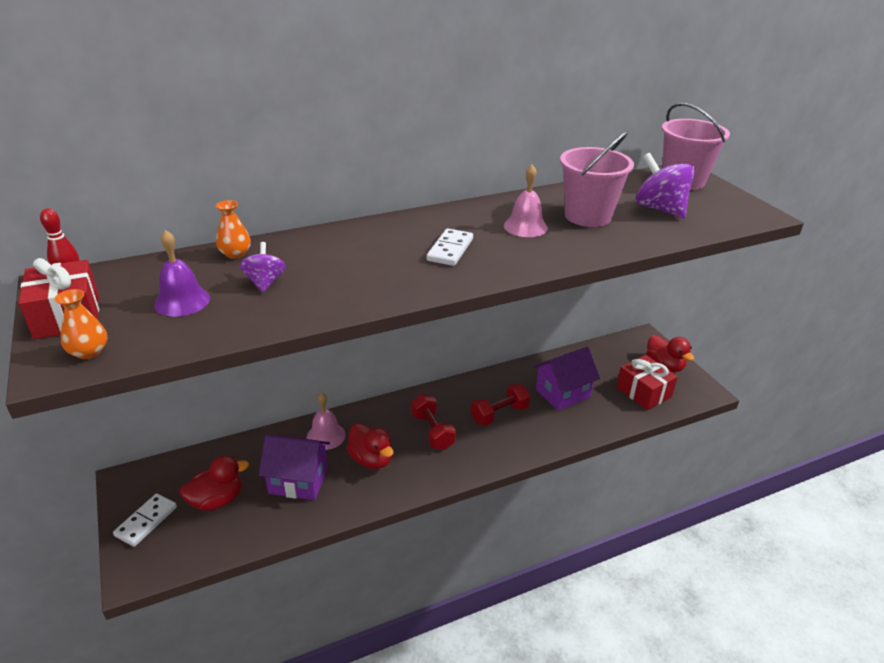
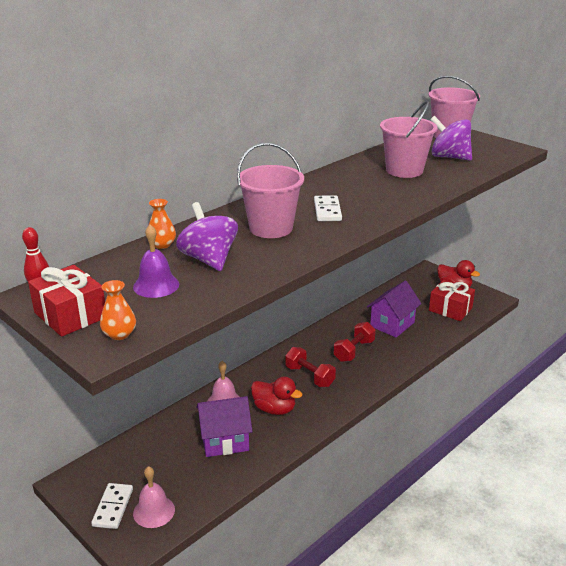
camera: 20 degrees left, 5 degrees down
(217, 500) = (164, 474): red duck -> none
(265, 282) = (209, 260): purple spinning top -> purple spinning top, size x1.71
(367, 258) = (271, 228): none -> pink bucket
(525, 226) = (367, 185): pink bell -> pink bell (154, 511)

